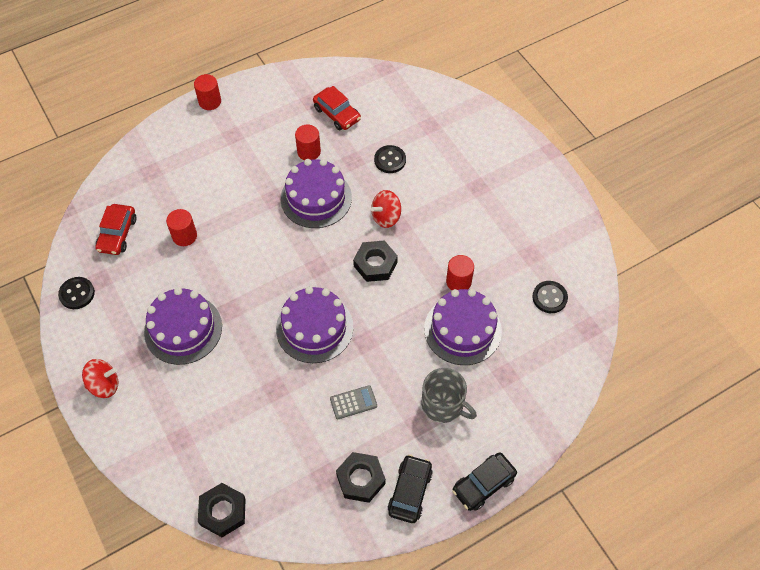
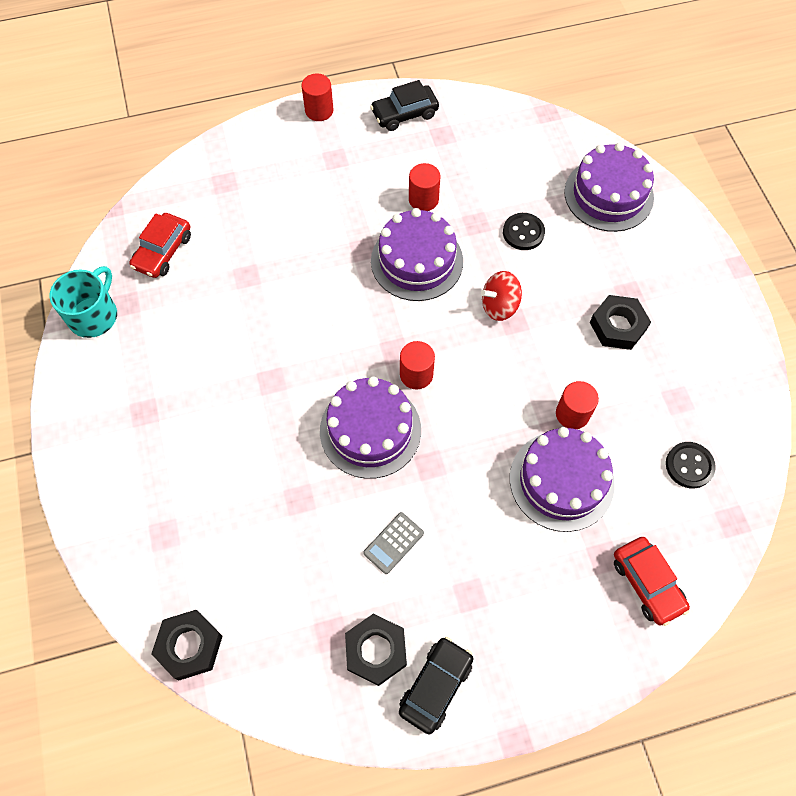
camera: 15 degrees right, 5 degrees up
(77, 294) = (94, 315): black button -> turquoise mug
(104, 385) = (93, 439): red spinning top -> none
(183, 329) = (207, 391): purple cake -> purple cake (608, 195)
(184, 236) = (242, 272): red cylinder -> red cylinder (416, 374)
(337, 114) = (471, 159): red car -> red car (647, 583)
(353, 402) = (393, 543): grey calculator -> grey calculator turned 135 degrees clockwise
(375, 264) = (469, 364): black nut -> black nut (618, 326)
(443, 404) = (510, 577): grey mug -> none
(483, 484) = (536, 703): black car -> black car (404, 114)

